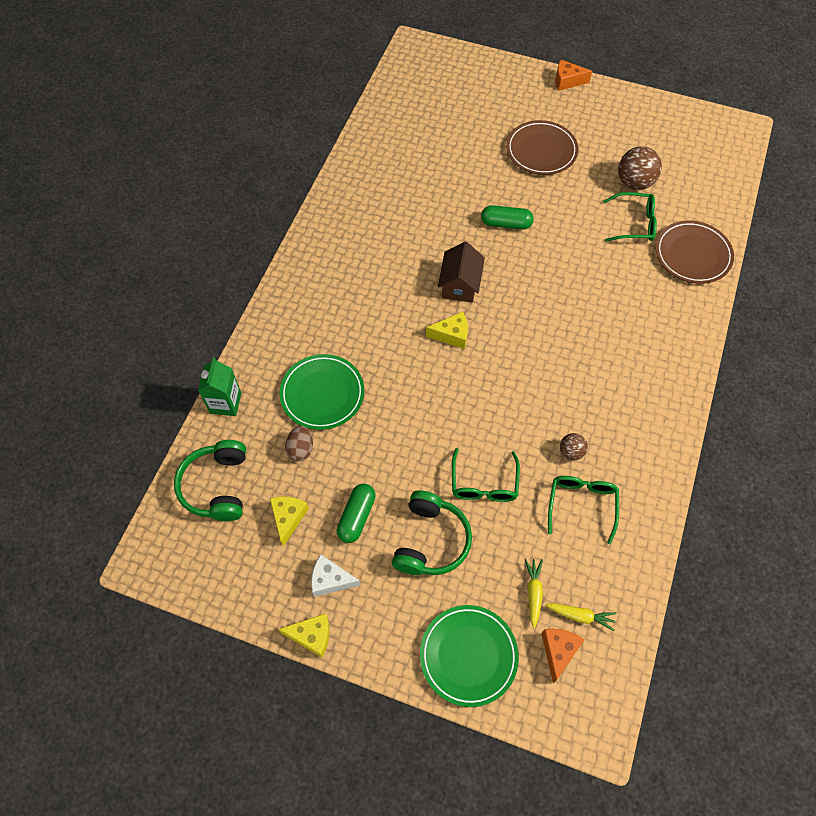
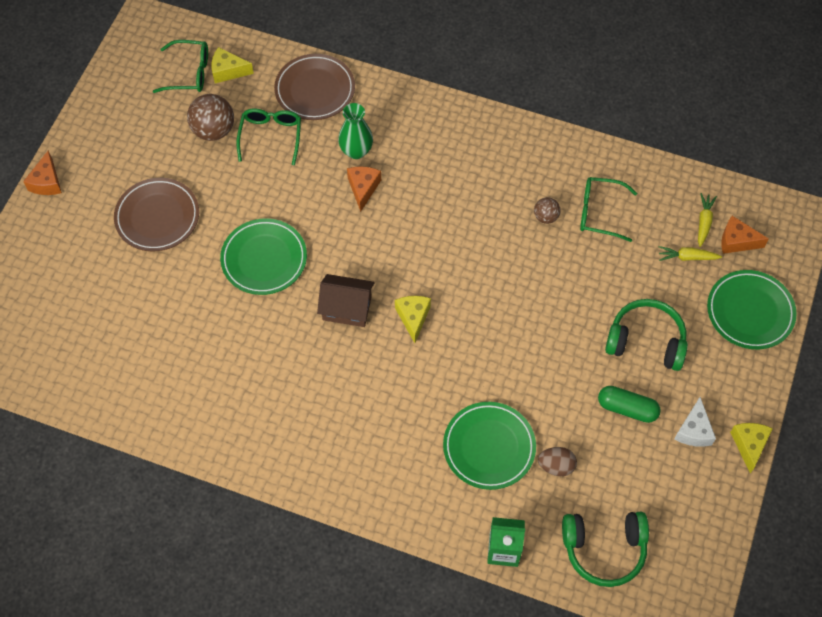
camera: 90 degrees left, 0 degrees up
(288, 518) = (634, 474): yellow cheese -> yellow cheese (228, 71)
(484, 483) = (583, 293): green glasses -> green glasses (188, 73)
(506, 224) = (264, 259): green capsule -> green plate
(586, 295) = (363, 188): none -> orange cheese
(628, 289) = (356, 151): none -> green vase

